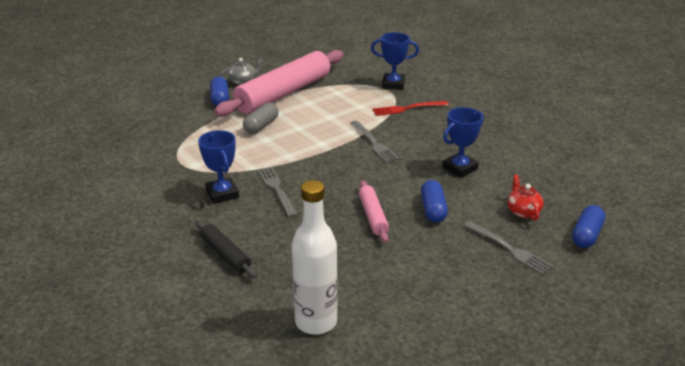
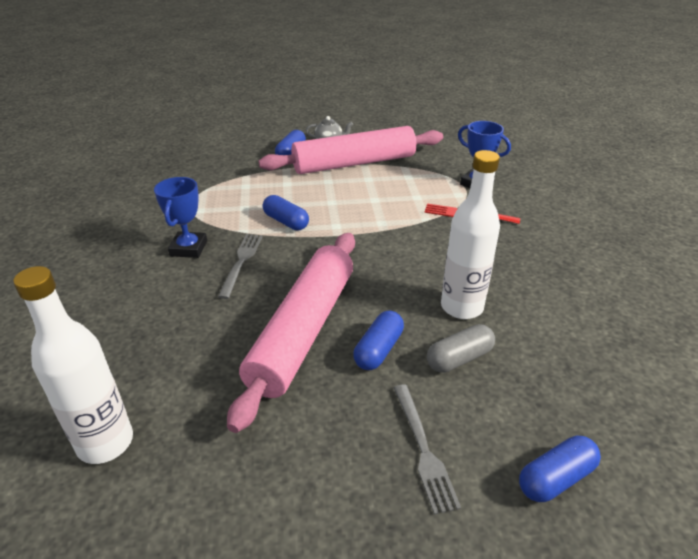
camera: 30 degrees right, 5 degrees up
(225, 254) = (118, 316): black rolling pin -> none
(261, 126) = (299, 190): grey capsule -> grey capsule (459, 358)
(278, 152) = (286, 222): none -> blue capsule
(373, 216) = (303, 331): pink rolling pin -> pink rolling pin, size x2.18
(374, 143) = (391, 243): grey fork -> none
(460, 168) = (461, 307): blue trophy -> white bottle
(523, 211) = (491, 400): red teapot -> none

